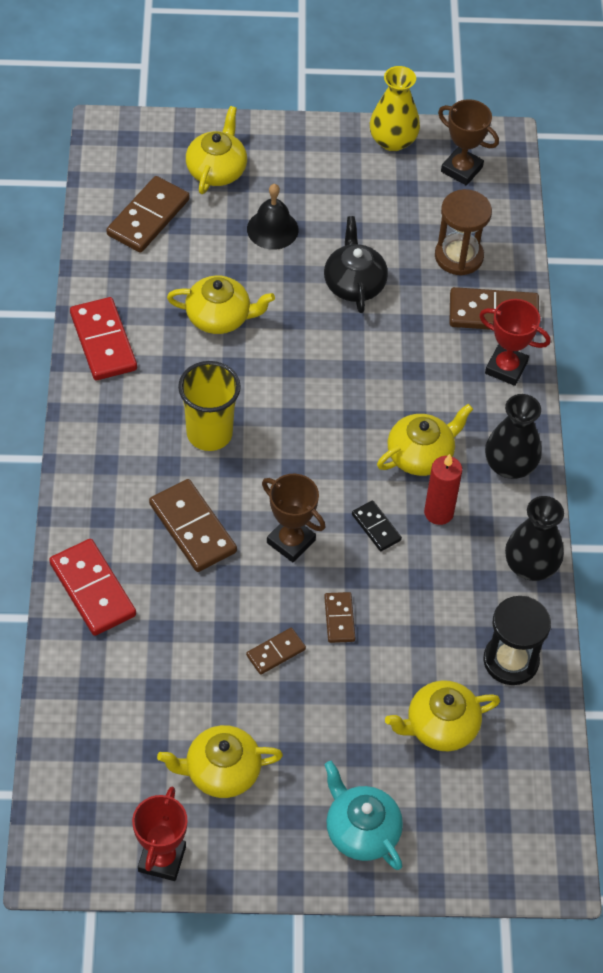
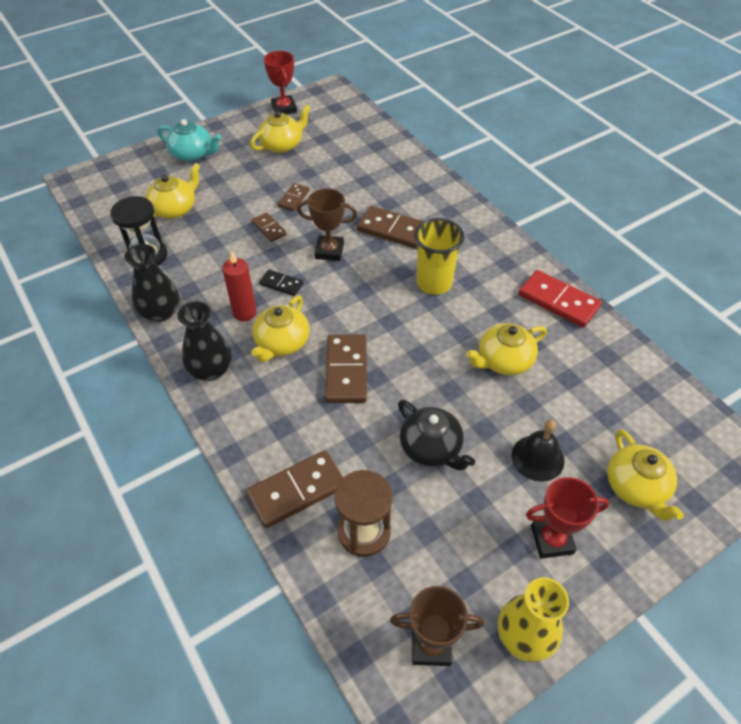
camera: 150 degrees right, 5 degrees down
(92, 589) = (418, 179): red domino -> none
(148, 217) = (635, 408): brown domino -> brown domino (346, 371)
(506, 368) = (256, 445): red trophy -> red trophy (552, 540)

